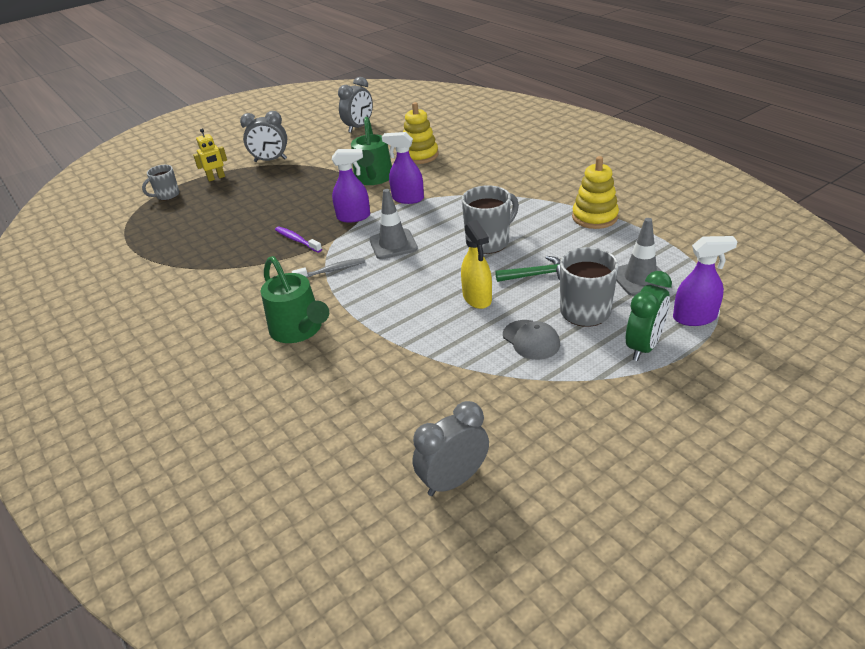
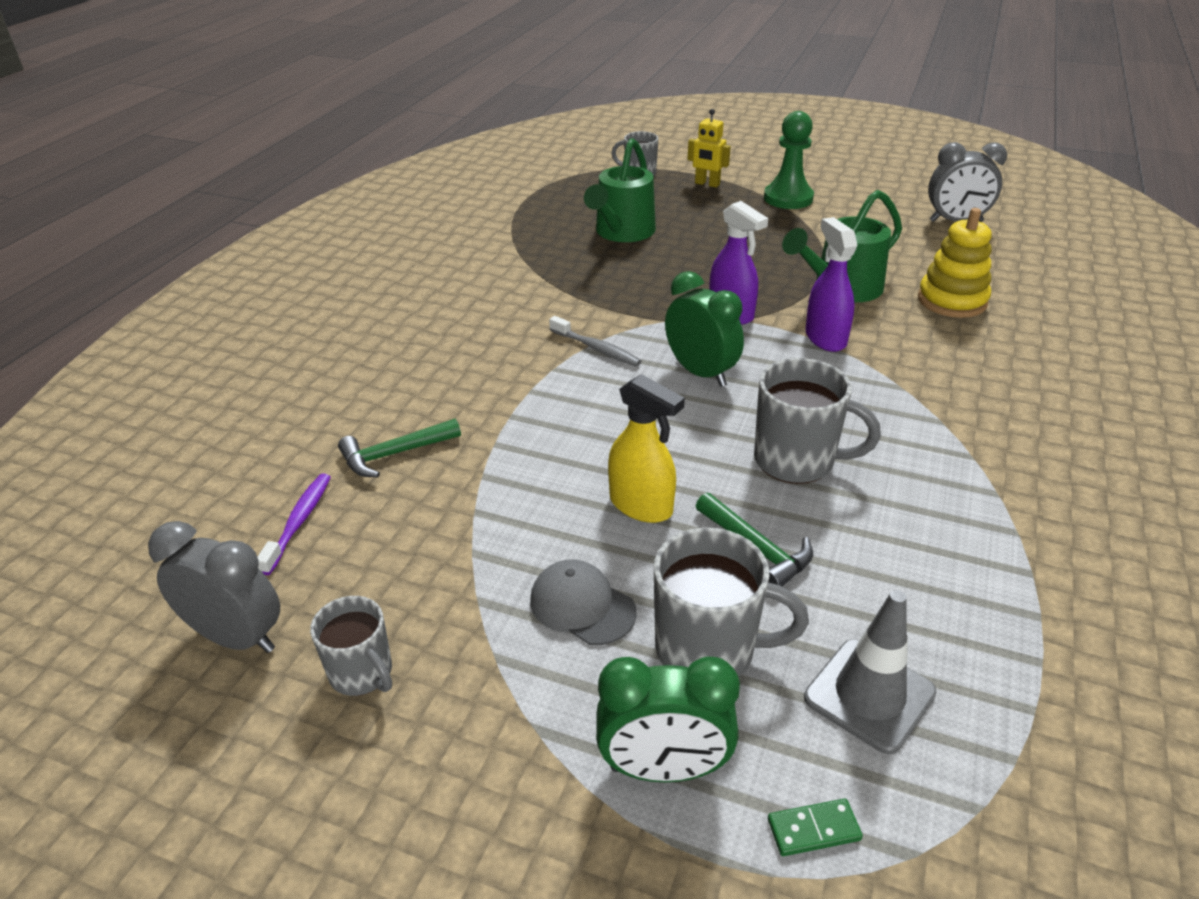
camera: 55 degrees right, 0 degrees up
(270, 160) = (788, 198): grey clock -> green pawn
(297, 240) = (636, 294): purple toothbrush -> purple toothbrush (299, 522)
(299, 330) = (458, 378): green watering can -> green watering can (622, 233)
(347, 376) = (394, 454): none -> green hammer
(393, 244) = (701, 373): grey traffic cone -> green clock
(477, 298) = (641, 505): yellow spray bottle -> yellow spray bottle turned 90 degrees counterclockwise
(520, 431) = (362, 673): none -> grey mug
(531, 340) = (582, 606): grey cap -> grey cap turned 105 degrees clockwise
(594, 217) = (1004, 561): yellow stacking toy -> none
(695, 317) = (813, 829): purple spray bottle -> green domino

